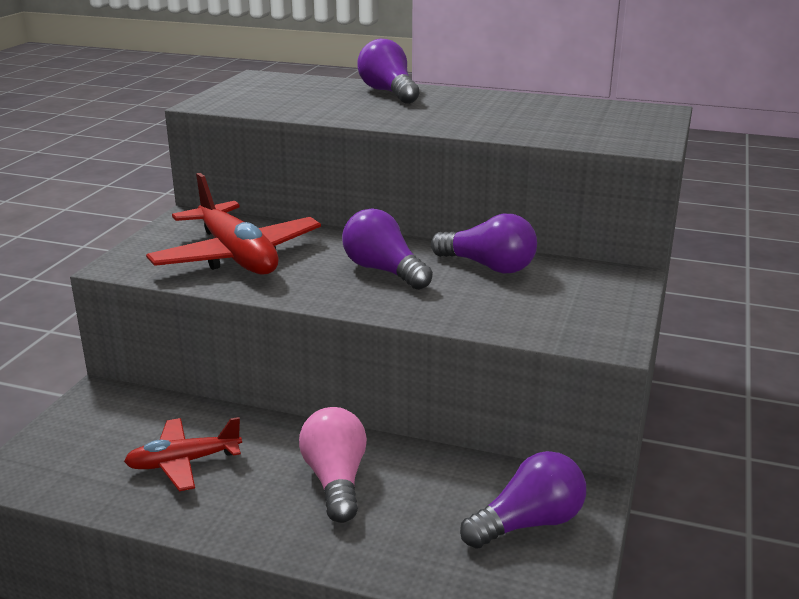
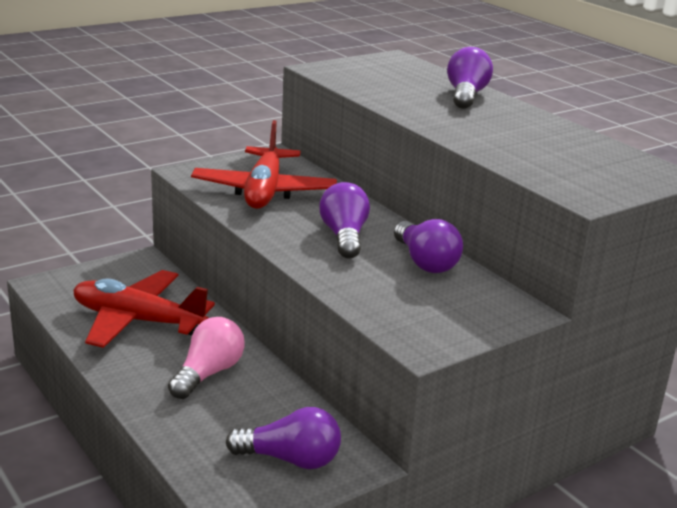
camera: 35 degrees right, 0 degrees up
(183, 462) = (138, 321): red plane -> red plane, size x1.70

